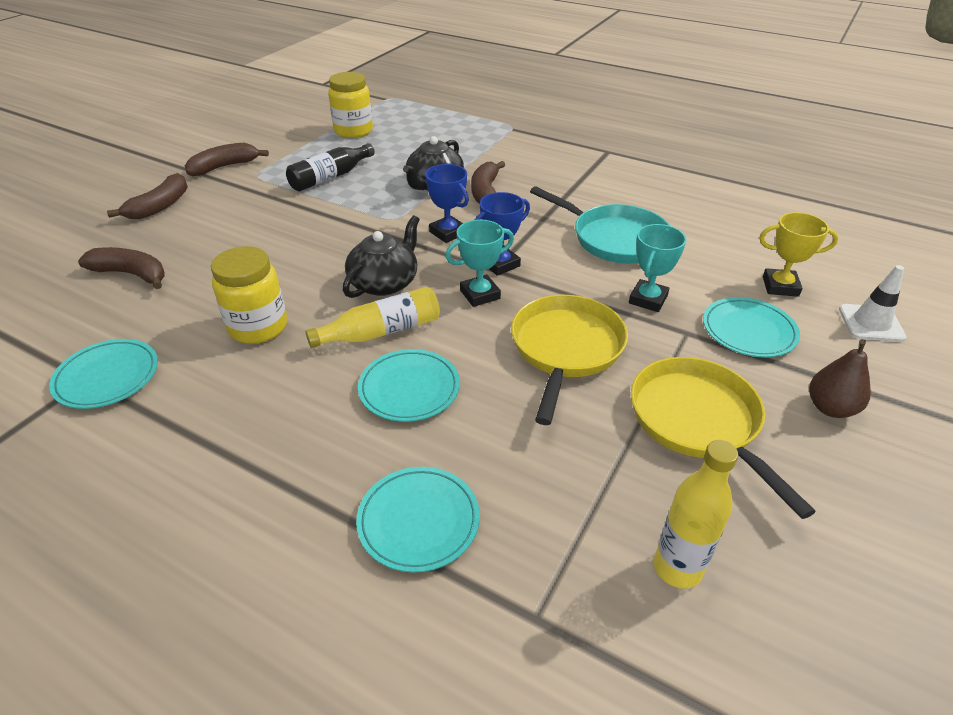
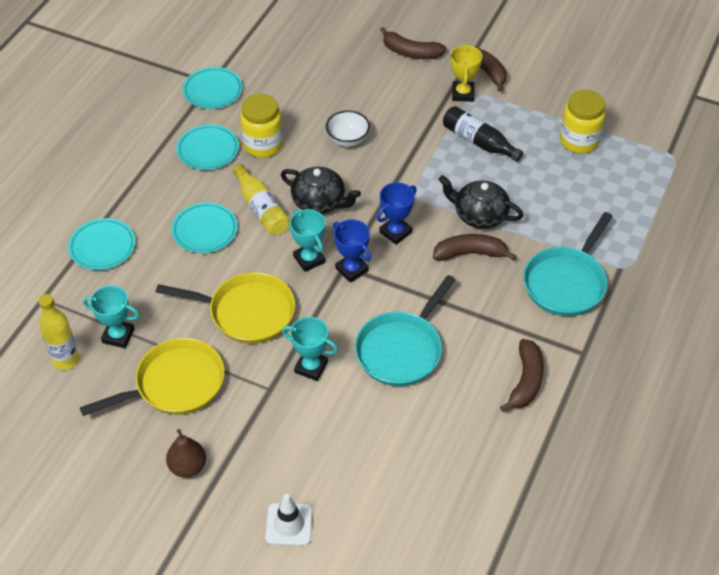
camera: 85 degrees right, 10 degrees up
(131, 274) = (317, 67): brown banana -> brown banana (525, 381)
(285, 257) = (347, 140): none -> white bowl
(527, 151) = (566, 282): none -> turquoise pan
(617, 492) = (118, 336): none -> turquoise trophy
(748, 331) = (274, 431): turquoise plate -> turquoise plate (208, 150)
(780, 286) = (338, 467): yellow trophy -> yellow trophy (462, 94)

